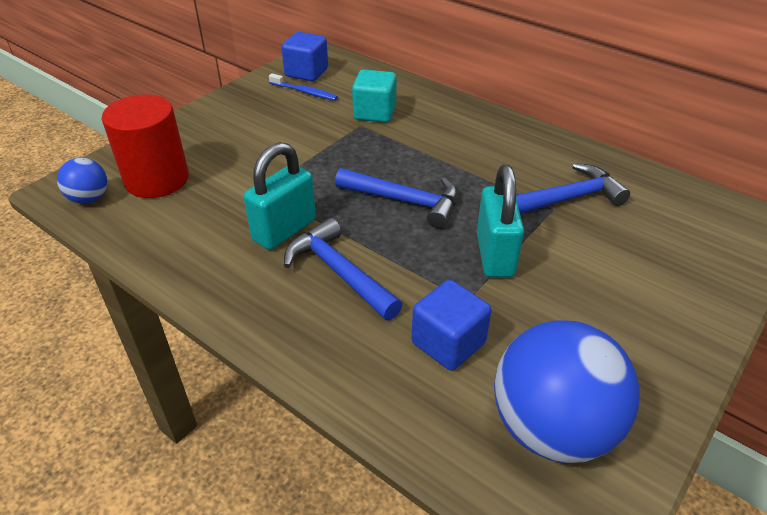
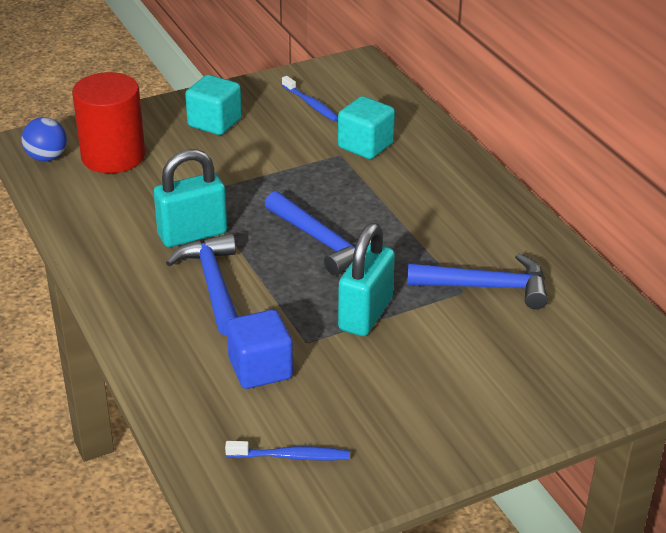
camera: 25 degrees right, 5 degrees down
(233, 126) = (214, 123): none -> turquoise cube
(306, 72) = (329, 83): blue cube -> none
(552, 428) = (291, 456): blue ball -> blue toothbrush

